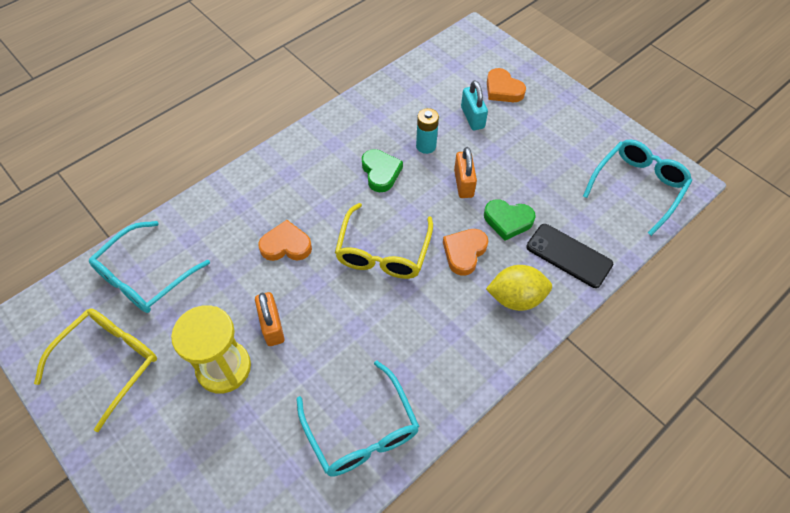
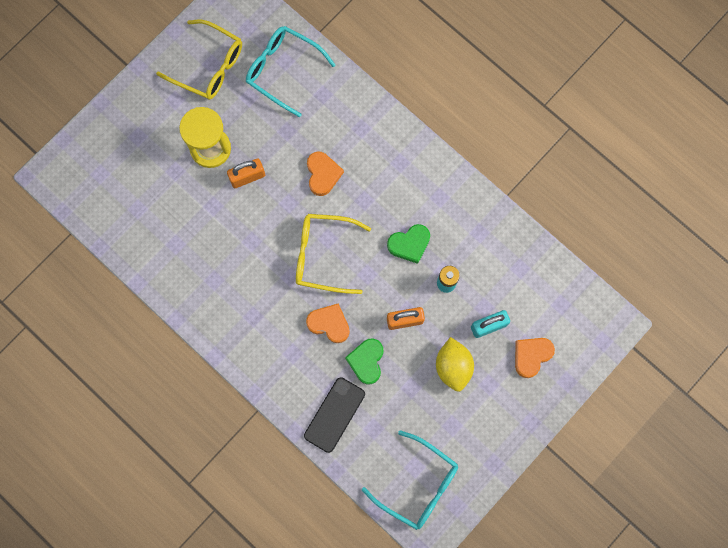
camera: 85 degrees right, 20 degrees up
(361, 430) = (169, 255): turquoise glasses -> none
(516, 298) = (288, 368): yellow lemon -> yellow lemon (453, 367)

